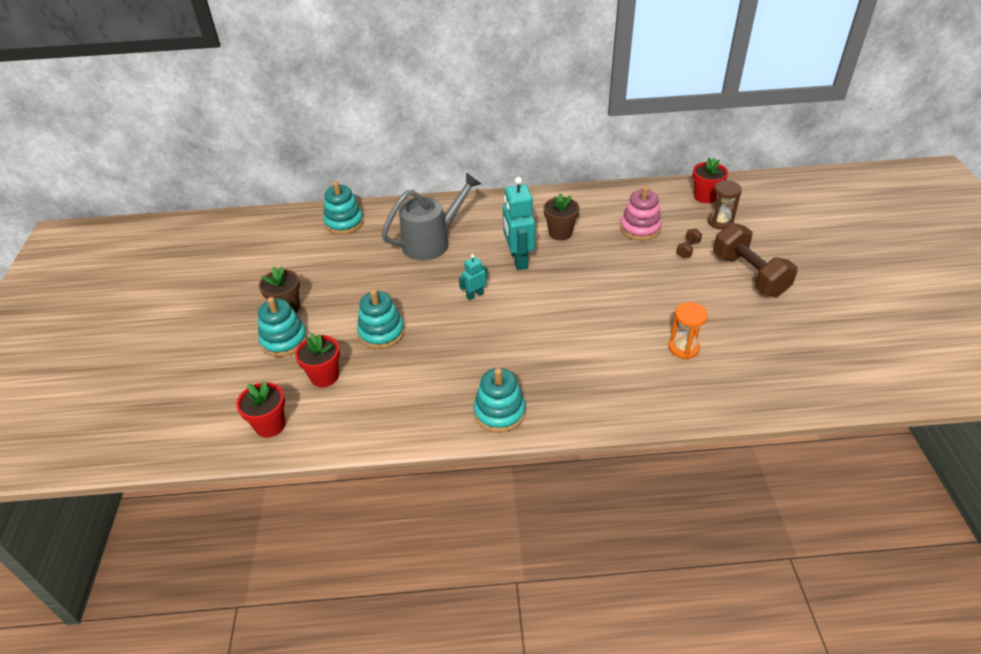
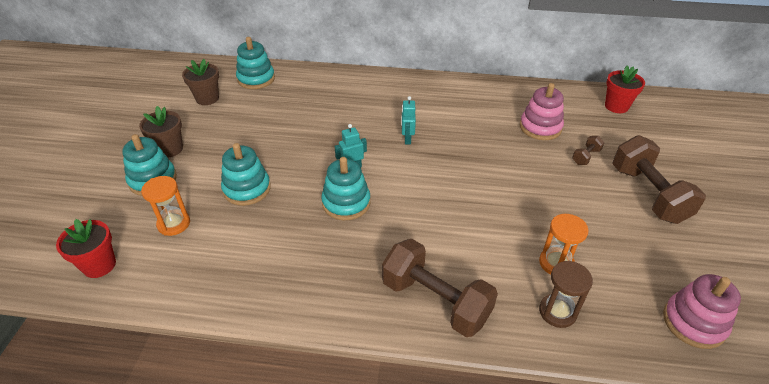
camera: 10 degrees right, 0 degrees up
(324, 376) = (174, 224): red flower pot -> orange hourglass
(432, 242) = (330, 109): grey watering can -> none
(499, 412) = (333, 298): turquoise stacking toy -> turquoise stacking toy (346, 203)
(518, 259) = (407, 139): turquoise robot -> turquoise robot, size x0.52
(560, 233) = (457, 119): brown flower pot -> brown flower pot (207, 98)
(589, 398) = (435, 301): none -> brown dumbbell
(720, 222) = (627, 134): brown hourglass -> brown hourglass (557, 312)
(805, 375) = (693, 322): none -> pink stacking toy

